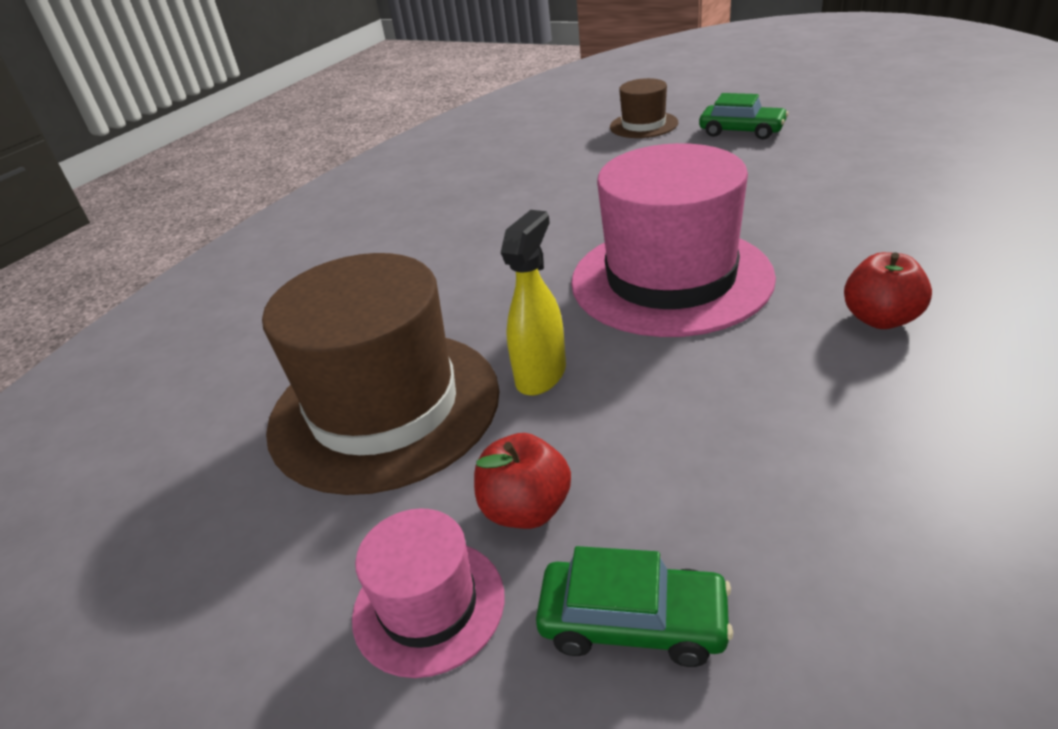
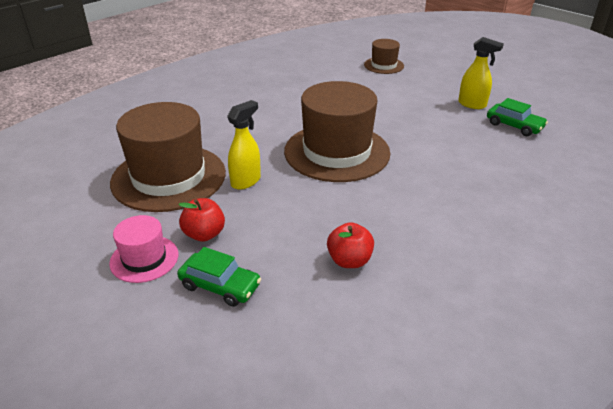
camera: 10 degrees right, 0 degrees up
(671, 279) = (337, 152): pink hat -> brown hat
(742, 131) = (433, 82): green car -> green car (514, 126)
(831, 149) = (472, 104): none -> yellow spray bottle
(880, 319) = (421, 196): red apple -> red apple (349, 260)

